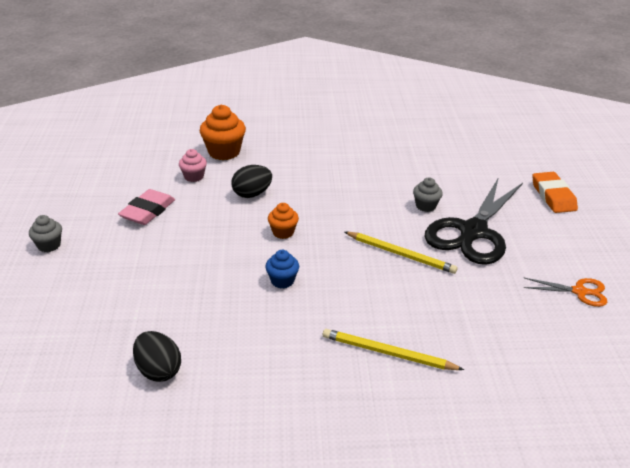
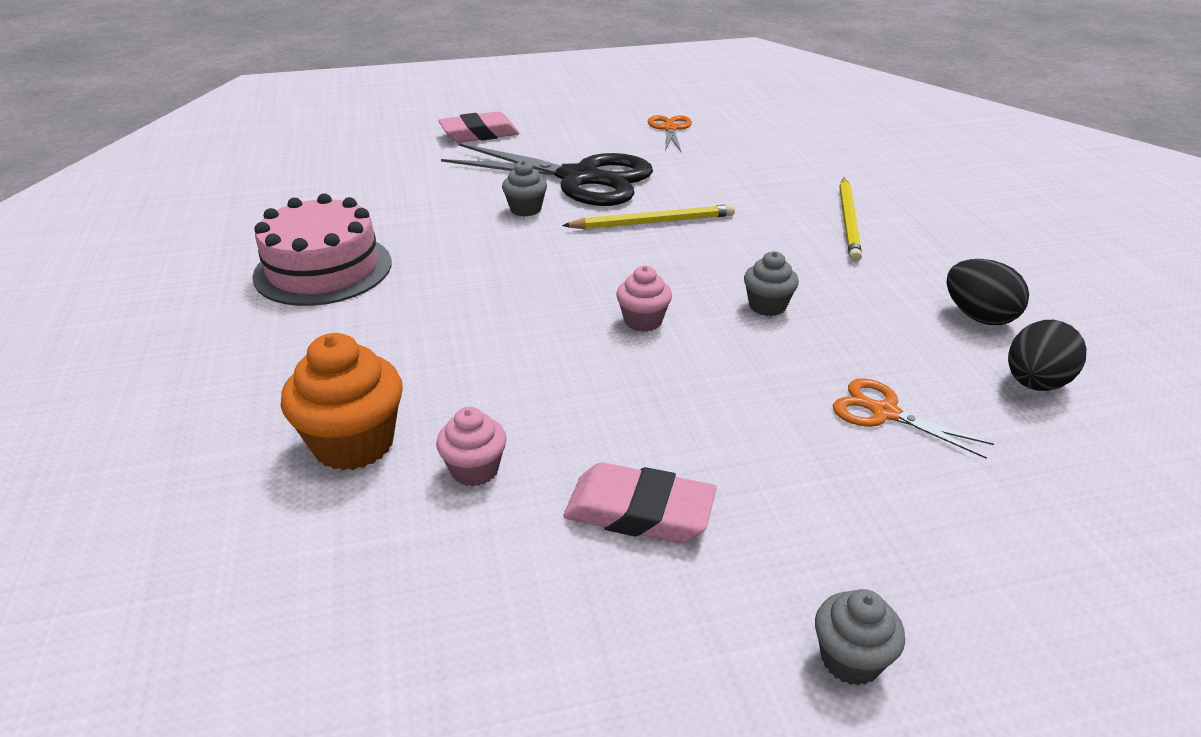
camera: 100 degrees left, 0 degrees up
(167, 297) = (884, 413): none -> orange scissors
(252, 194) = (530, 372): black egg -> black egg (978, 316)
(282, 281) = (767, 306): blue cupcake -> grey cupcake
(283, 232) = (643, 321): orange cupcake -> pink cupcake
(364, 143) = (323, 269): none -> pink cake
(400, 254) = (653, 222): yellow pencil -> yellow pencil turned 60 degrees clockwise
(553, 196) = (479, 134): orange eraser -> pink eraser

